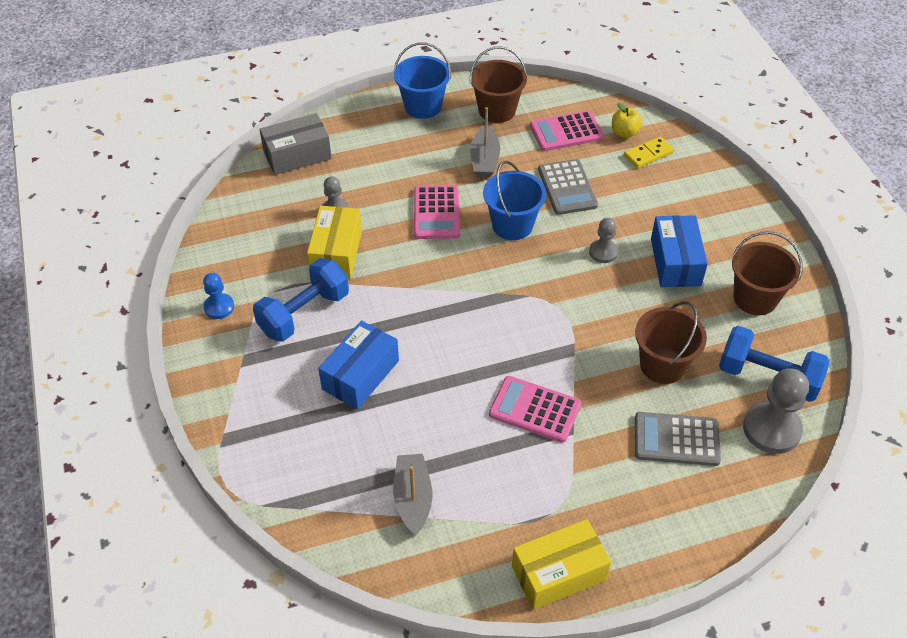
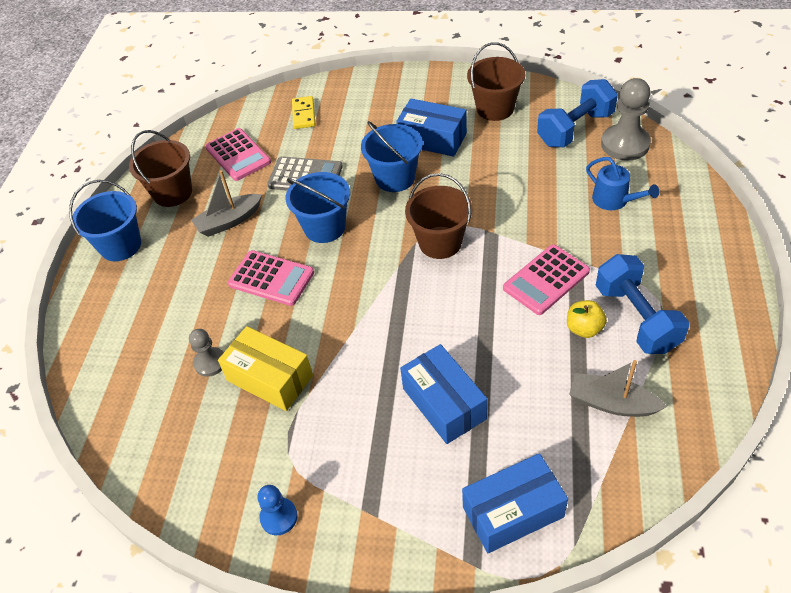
camera: 60 degrees left, 0 degrees up
(276, 454) = (513, 512): none -> blue box
(297, 155) = (102, 375): grey box -> none
(304, 313) = (336, 432): blue dumbbell -> blue dumbbell (636, 318)
(484, 160) = (229, 221): grey boat -> grey boat turned 120 degrees clockwise
(558, 573) = (724, 319): yellow box -> none
(566, 132) = (238, 155): pink calculator -> pink calculator turned 45 degrees counterclockwise
(603, 252) = (395, 178): grey pawn -> blue bucket
(624, 133) = (268, 120): yellow apple -> yellow apple (584, 328)
(662, 365) = (536, 183): brown bucket -> brown bucket (440, 242)
(676, 439) = (614, 200): grey calculator -> blue watering can

